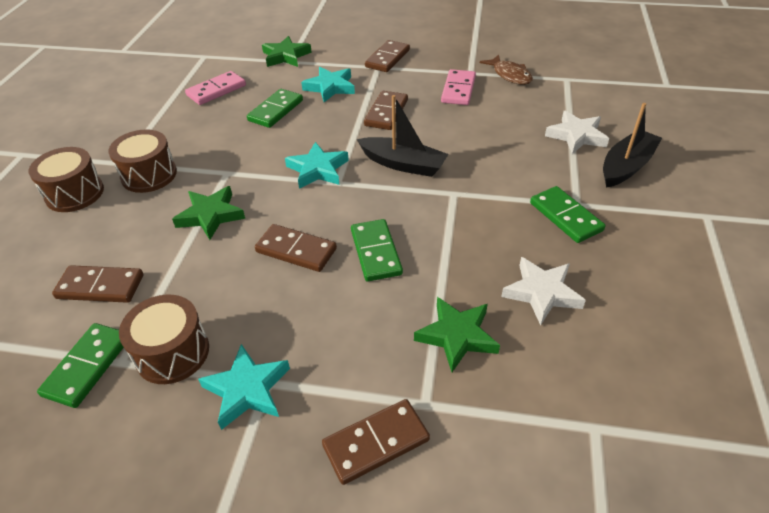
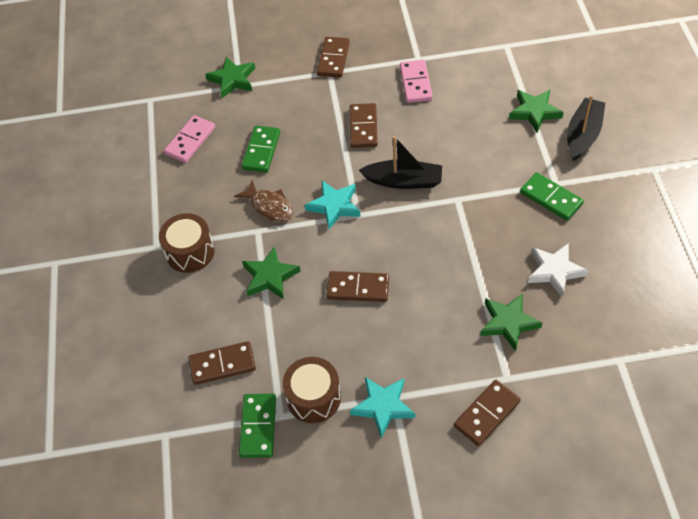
camera: 15 degrees left, 10 degrees up
(75, 193) = (137, 289): brown drum -> none
(330, 87) = (297, 109): turquoise star -> none
(376, 252) = (420, 272): green domino -> none
(510, 75) = (455, 53): brown fish -> brown fish (269, 206)
(576, 136) = (534, 112): white star -> green star

